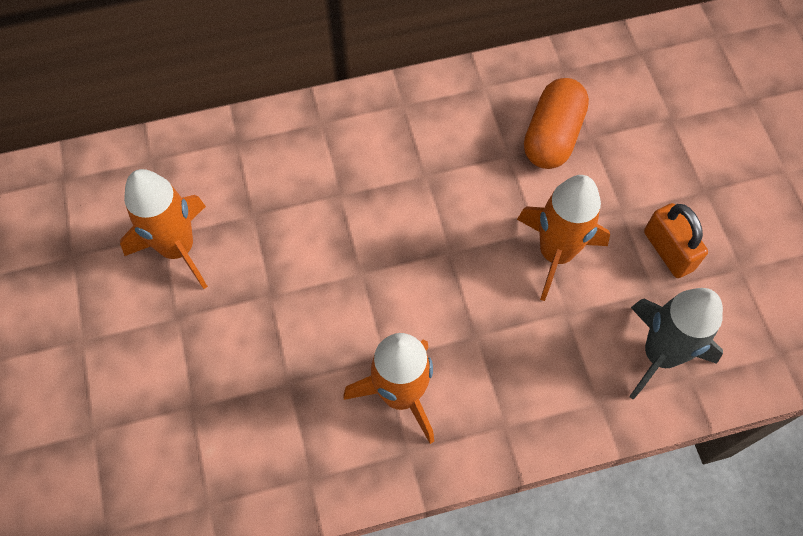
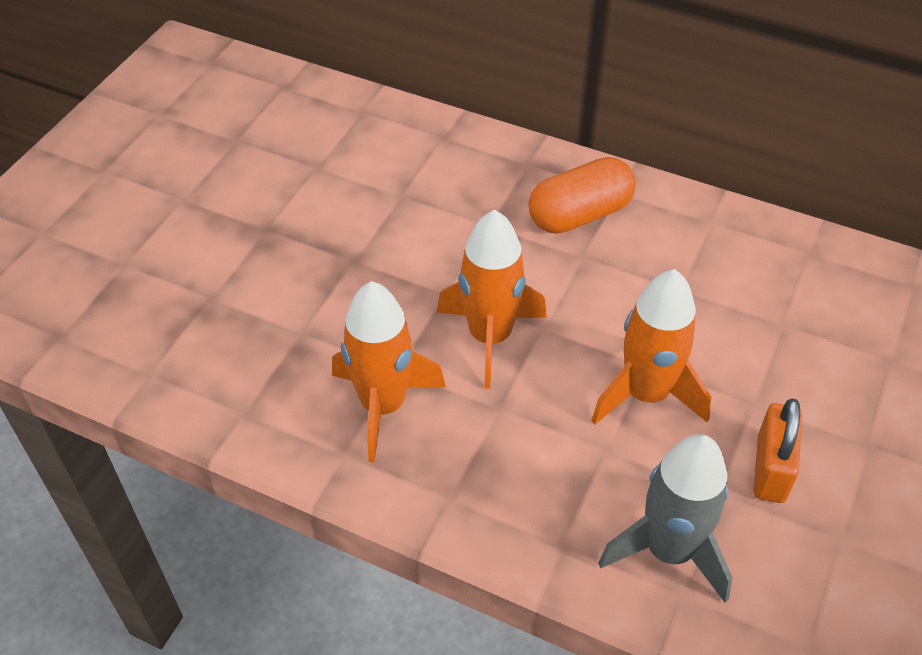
camera: 40 degrees right, 15 degrees down
(178, 248) = (317, 182): orange rocket -> orange rocket (490, 337)
(552, 136) = (741, 299): orange capsule -> orange capsule (579, 215)

